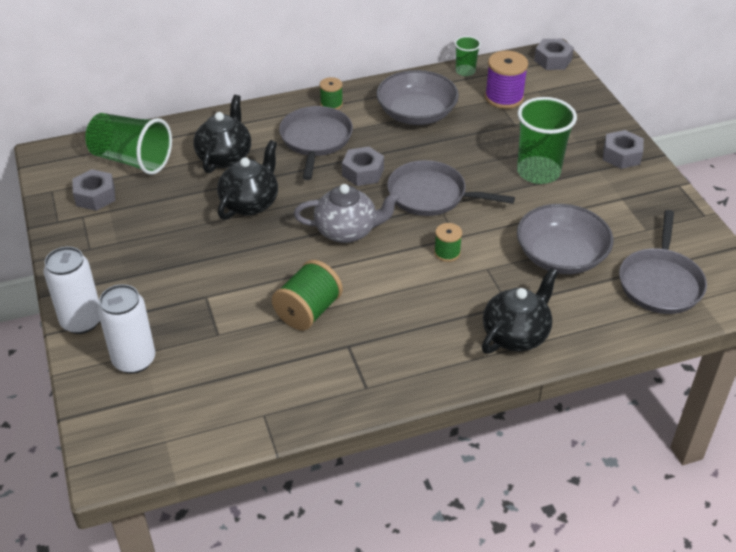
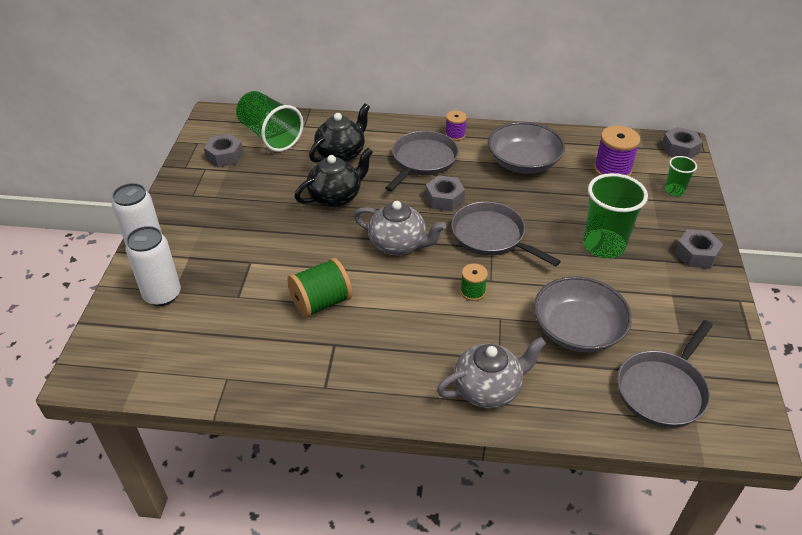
camera: 25 degrees right, 0 degrees up
(331, 104) = (455, 135): green spool -> purple spool
(465, 71) = (590, 138): green cup -> green cup (674, 190)
(516, 334) = (488, 389): black teapot -> grey teapot

